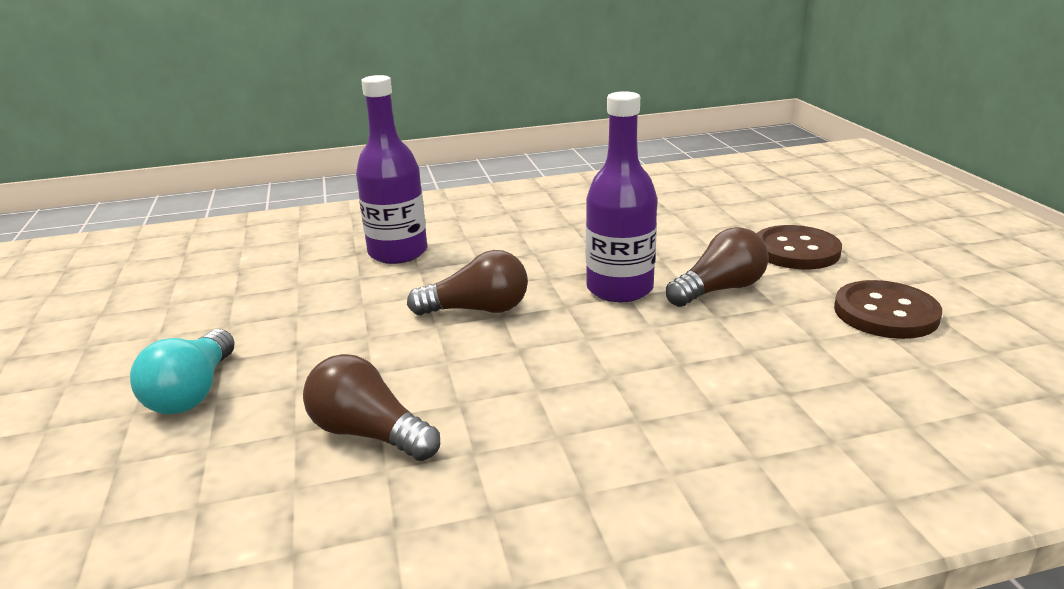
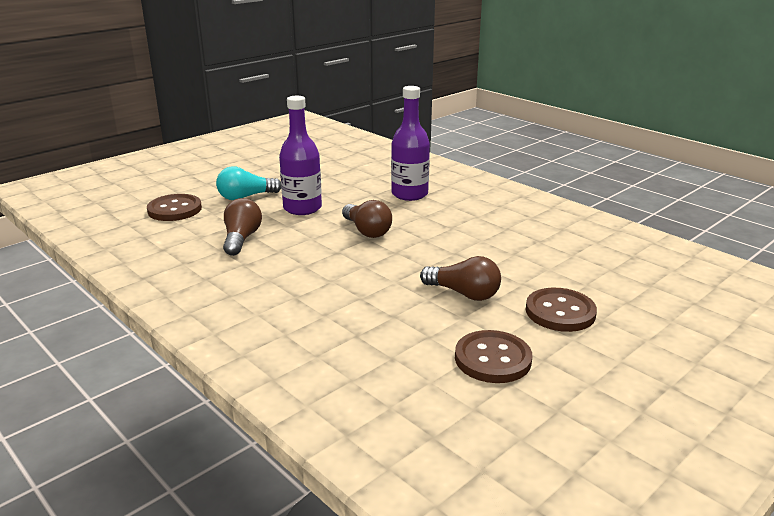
camera: 60 degrees right, 0 degrees up
(114, 499) = (174, 210): none -> brown button
(619, 289) = (431, 262): purple bottle -> purple bottle (302, 208)

